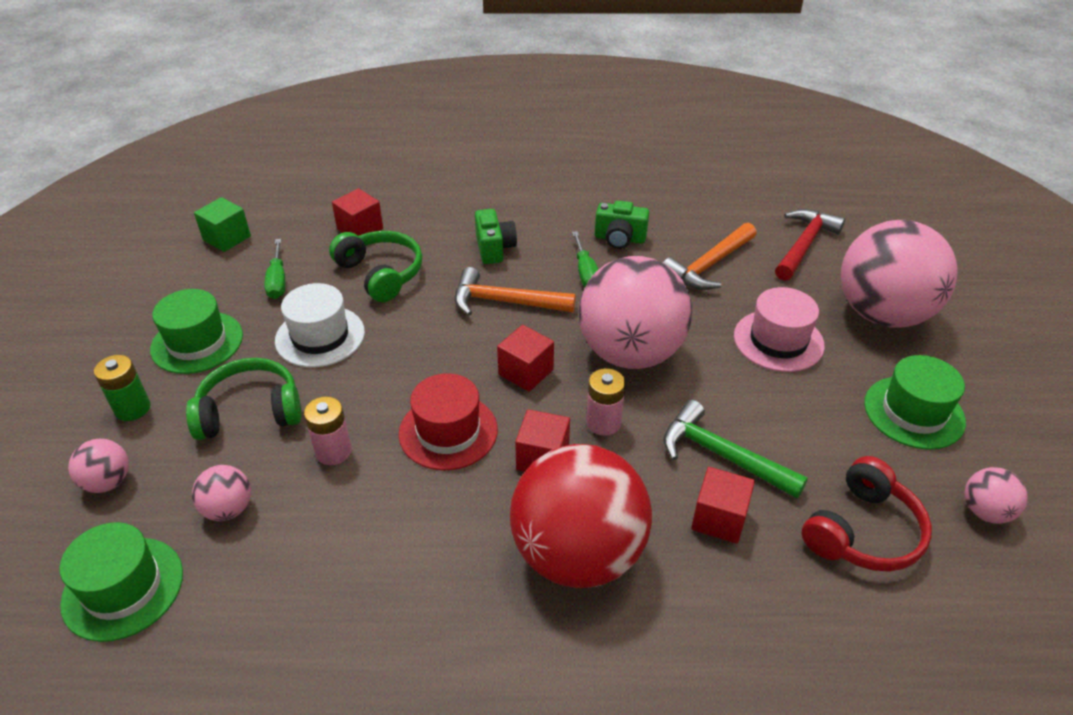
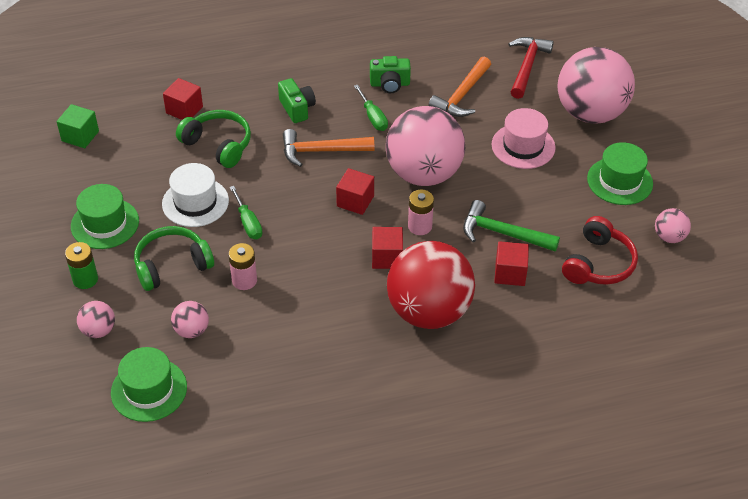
camera: 15 degrees left, 5 degrees up
(277, 281) = (140, 165): green screwdriver -> green screwdriver (248, 223)
(448, 431) = (317, 252): red hat -> none

